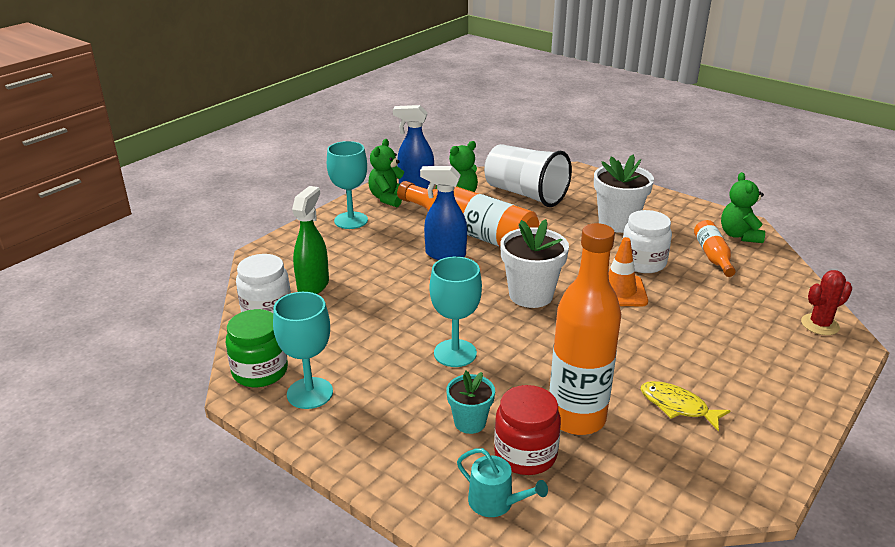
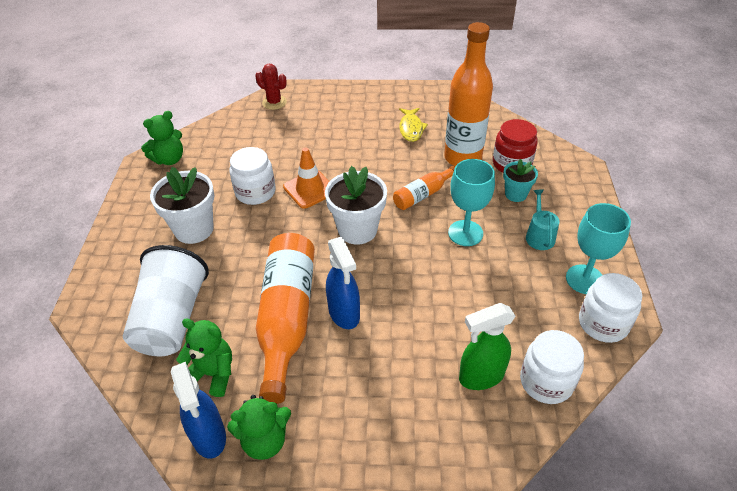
camera: 125 degrees left, 15 degrees up
(260, 371) = (603, 323): green jar -> white jar
(351, 220) = (344, 440): turquoise goblet -> none
(496, 502) = (554, 159): turquoise watering can -> turquoise watering can (539, 236)
(712, 256) = (216, 163): orange bottle -> orange bottle (423, 194)

